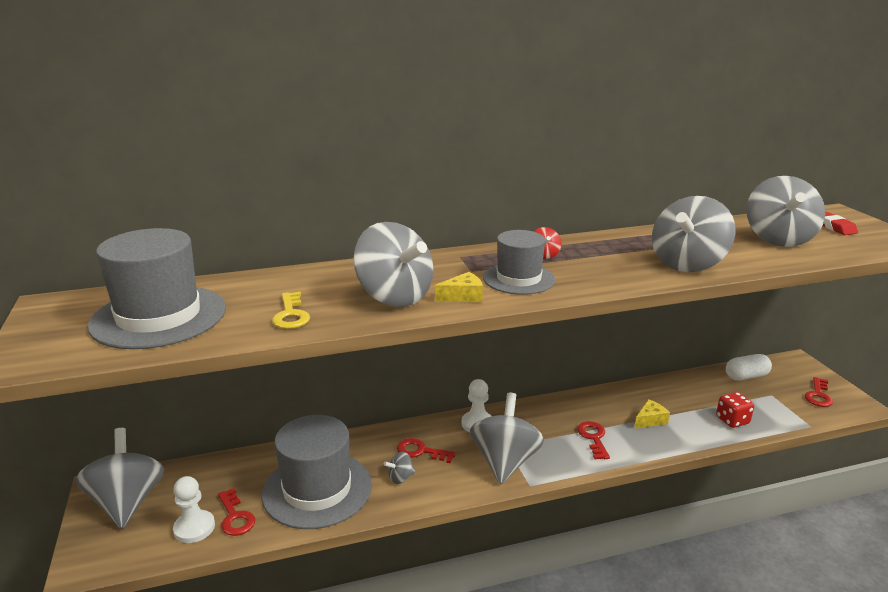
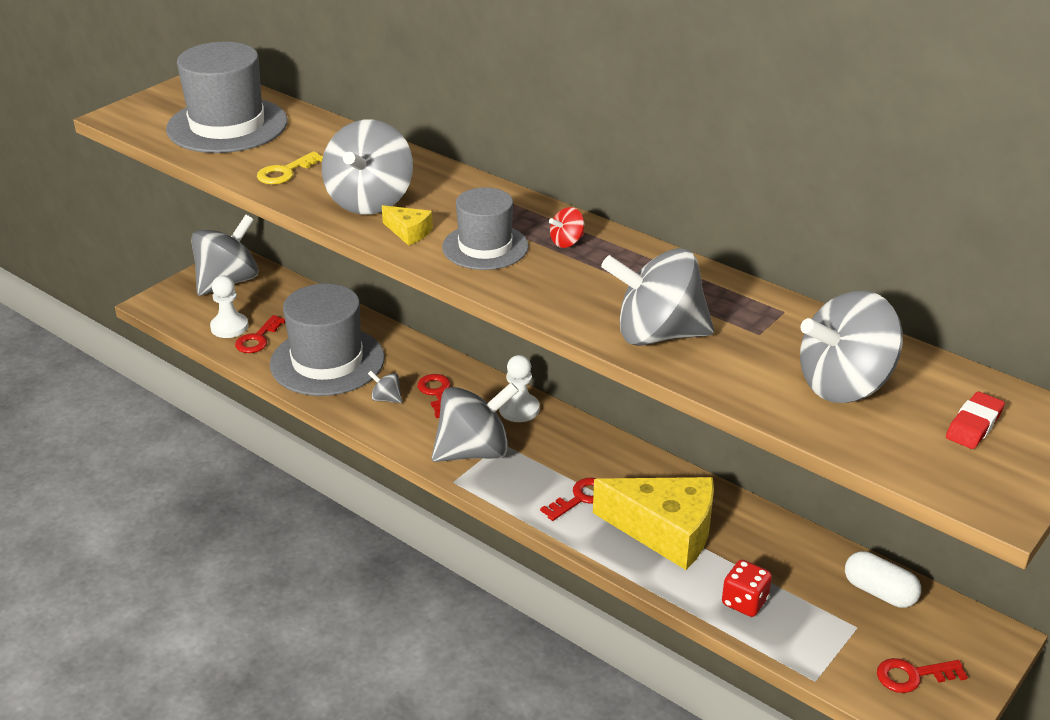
camera: 55 degrees right, 10 degrees up
(650, 420) = (665, 531): yellow cheese -> yellow cheese, size x2.32

